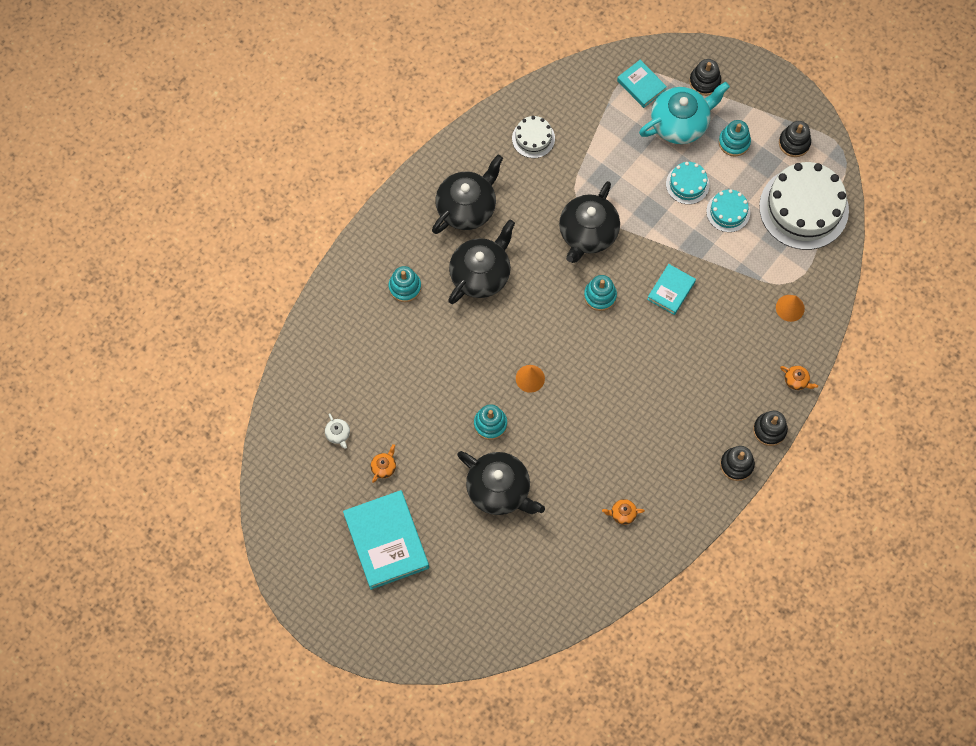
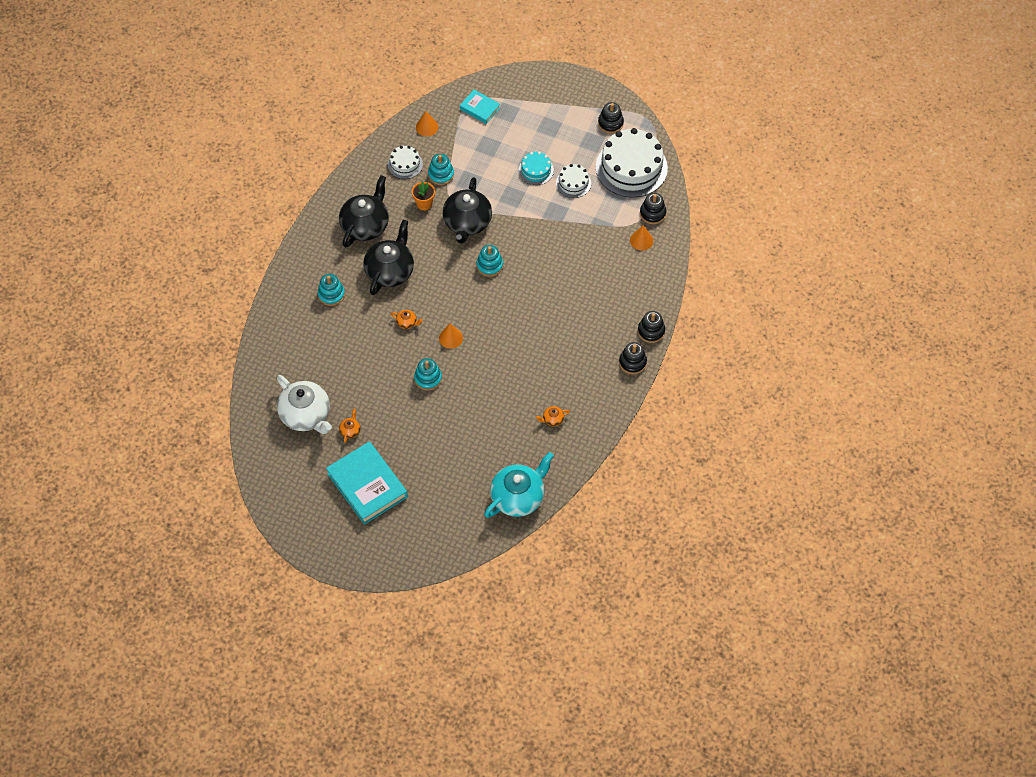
camera: 15 degrees left, 10 degrees down
(338, 434) = (306, 415): white teapot -> white teapot, size x2.47
(499, 490) = (449, 425): black teapot -> none
(543, 196) = (424, 204): none -> orange flower pot
(572, 95) = (427, 127): none -> orange cone
(671, 290) = (544, 249): turquoise book -> none
(680, 123) = (518, 128): turquoise teapot -> turquoise teapot (518, 497)
(704, 82) = (528, 95): black stacking toy -> black stacking toy (652, 213)
(728, 212) = (573, 183): turquoise cake -> white cake
(734, 142) = (564, 133): turquoise stacking toy -> turquoise stacking toy (441, 174)
(796, 380) = (661, 291): orange teapot -> orange teapot (407, 322)

